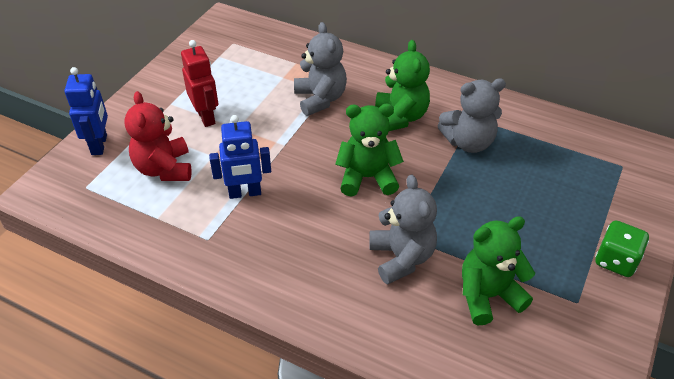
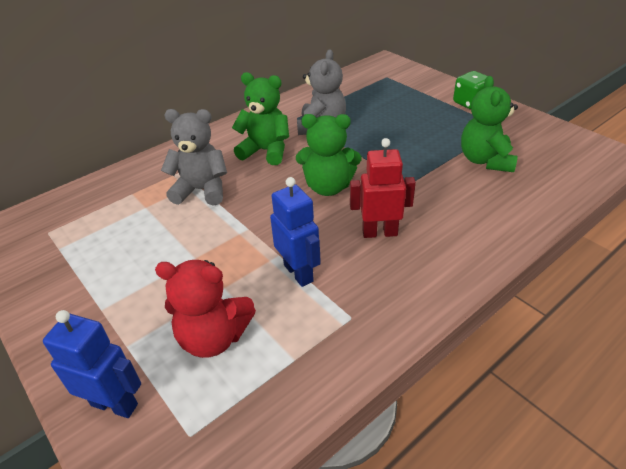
camera: 65 degrees left, 5 degrees down
(206, 117) = (154, 281): red robot -> red robot (379, 232)
(245, 193) = (299, 273): blue robot -> blue robot turned 45 degrees counterclockwise
(367, 178) = (328, 187): green teddy bear -> green teddy bear turned 105 degrees counterclockwise
(401, 258) = (431, 192): grey teddy bear -> none

